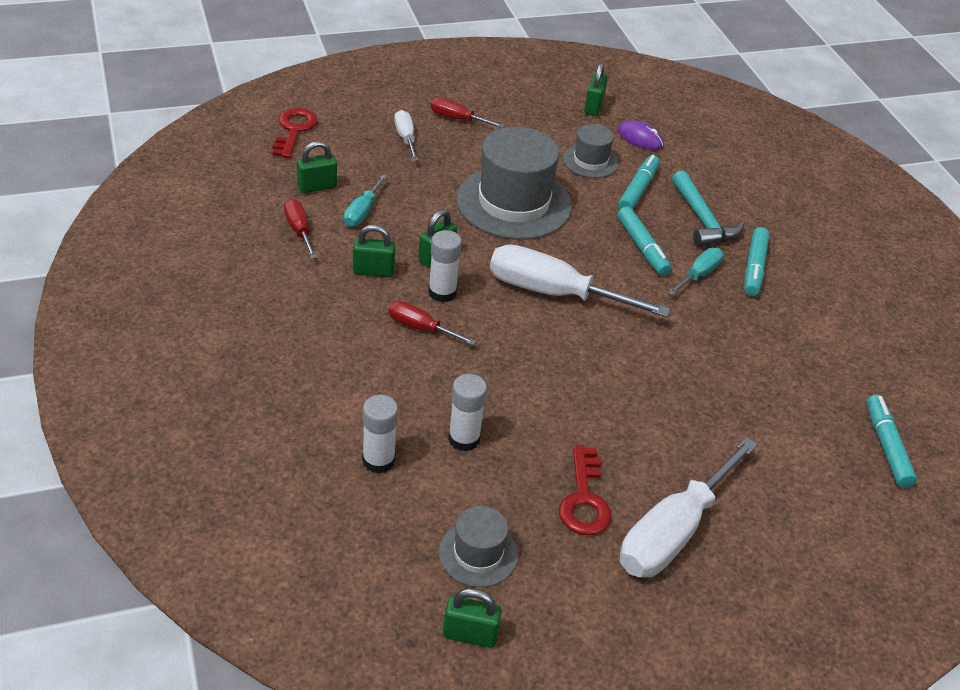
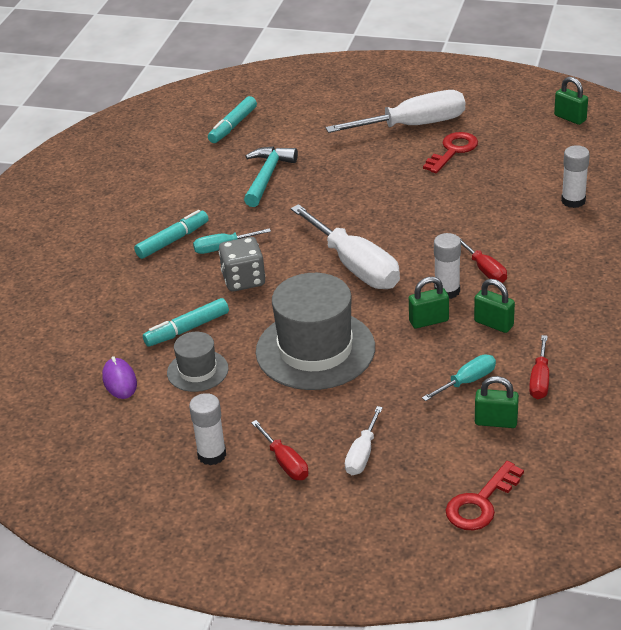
camera: 140 degrees left, 5 degrees down
(464, 439) = (505, 197): white glue stick -> white glue stick (212, 455)
(478, 554) = (540, 145): grey hat -> none
(593, 107) = (122, 433): green padlock -> none
(642, 247) = (243, 280): turquoise marker -> grey dice
(702, 220) = (163, 287): turquoise hammer -> turquoise hammer (267, 176)

